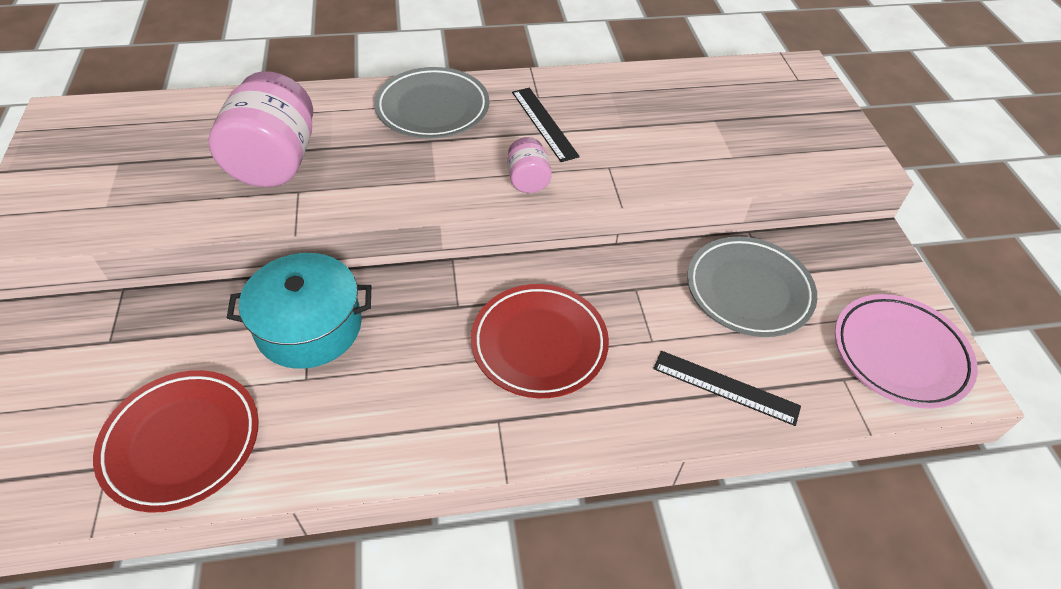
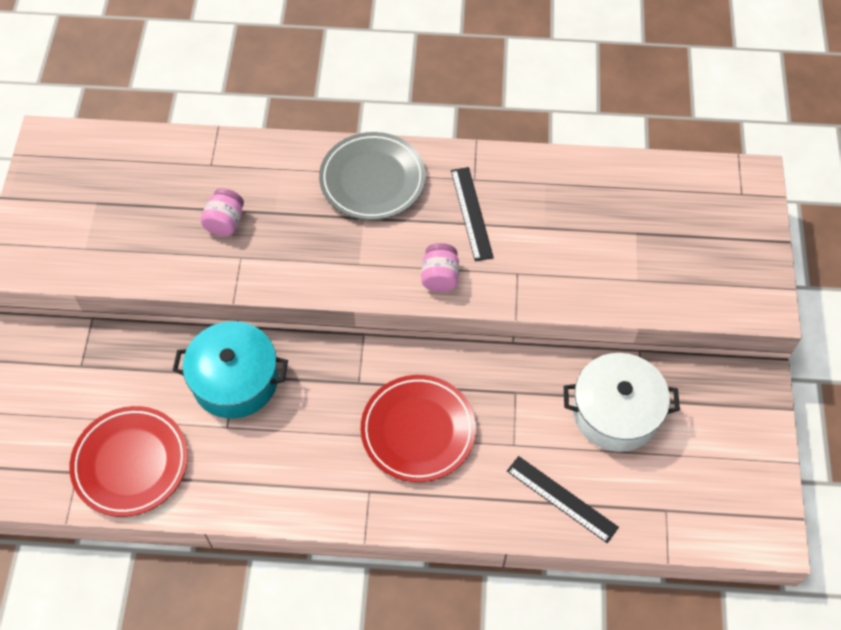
camera: 15 degrees right, 10 degrees up
(275, 162) = (225, 222): pink jar -> pink jar, size x0.49
(748, 290) = (615, 412): grey plate -> white pot
(899, 354) = (726, 498): pink plate -> none

